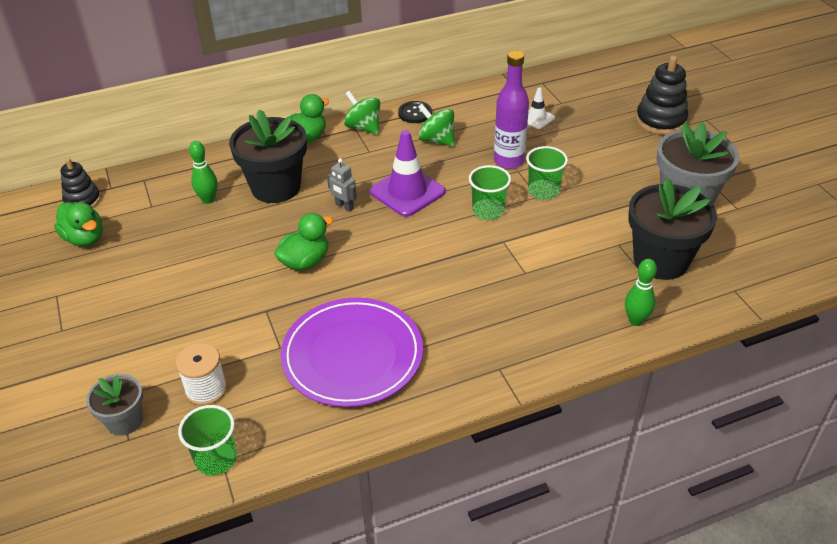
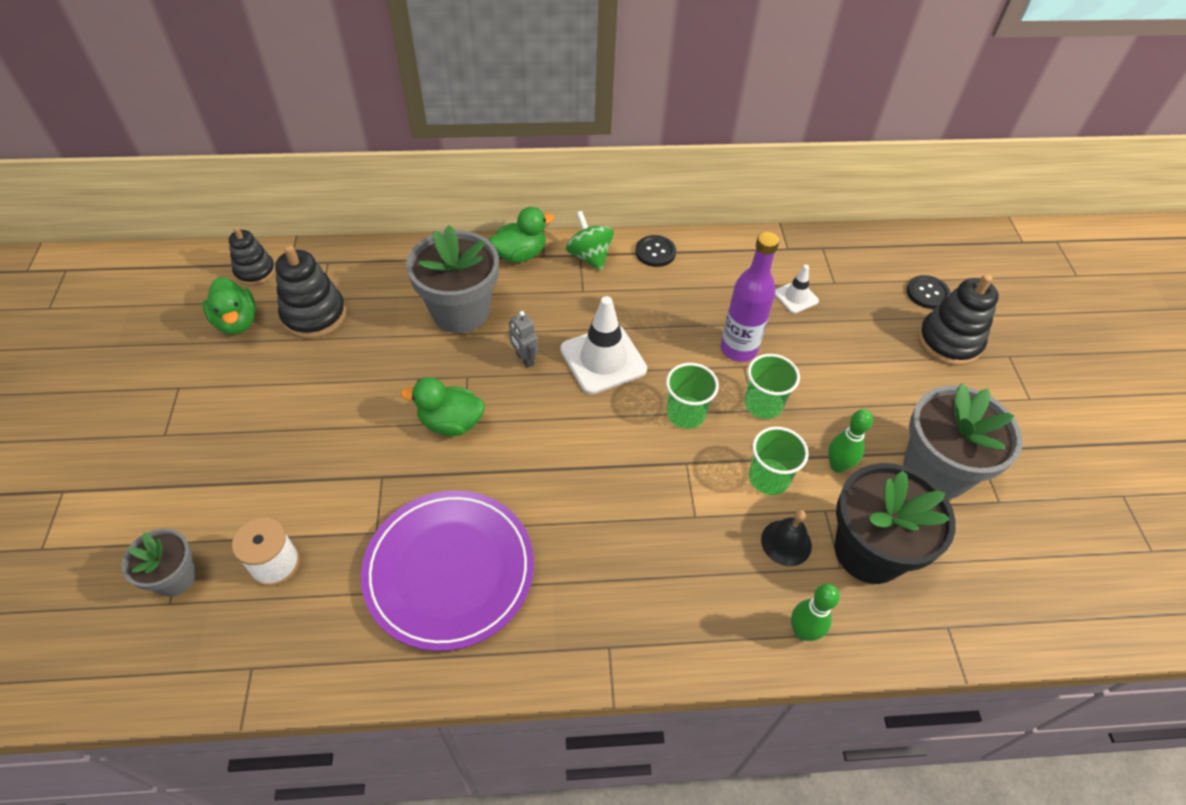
camera: 15 degrees right, 10 degrees up
(151, 218) = (314, 315): none -> black stacking toy
(208, 200) = (383, 307): green bowling pin -> green bowling pin (837, 466)
(216, 459) = (245, 664): green cup -> green cup (768, 478)
(276, 187) = (460, 311): black flower pot -> grey flower pot
(305, 262) = (451, 423): green duck -> green duck turned 150 degrees counterclockwise
(407, 192) = (603, 359): purple traffic cone -> white traffic cone
(436, 140) = (665, 296): green spinning top -> none
(599, 271) = (786, 542): none -> black bell
(632, 94) = (927, 293): none -> black button

